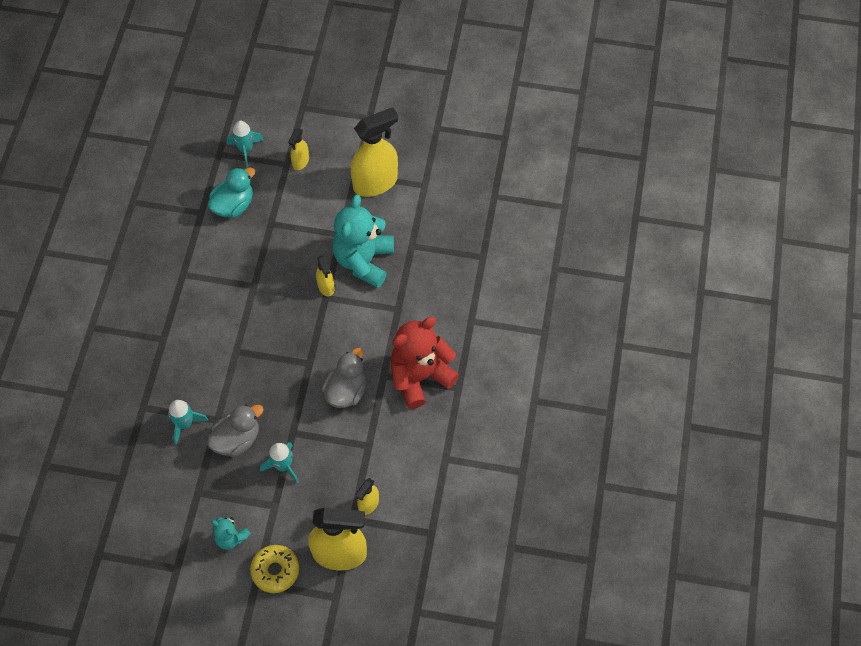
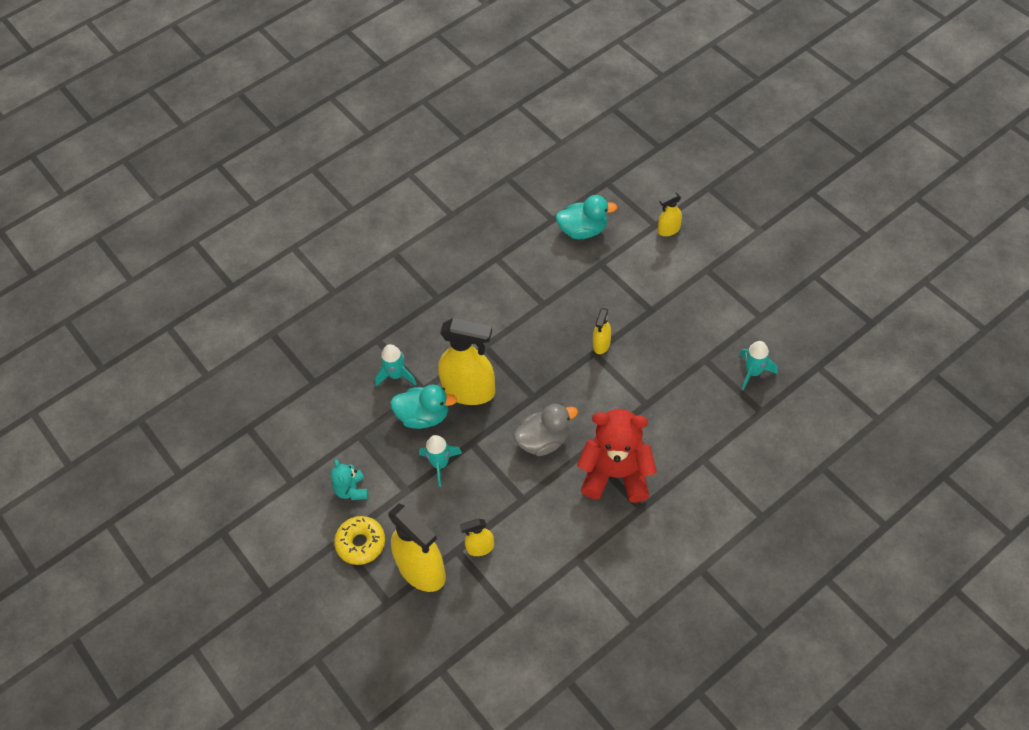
camera: 45 degrees right, 5 degrees down
(237, 439) = (424, 416): grey duck -> turquoise duck
(246, 150) = (631, 193): turquoise rocket -> turquoise rocket (753, 372)
(364, 261) = (652, 344): turquoise teddy bear -> none
(375, 182) = (718, 287): yellow spray bottle -> yellow spray bottle (469, 391)

